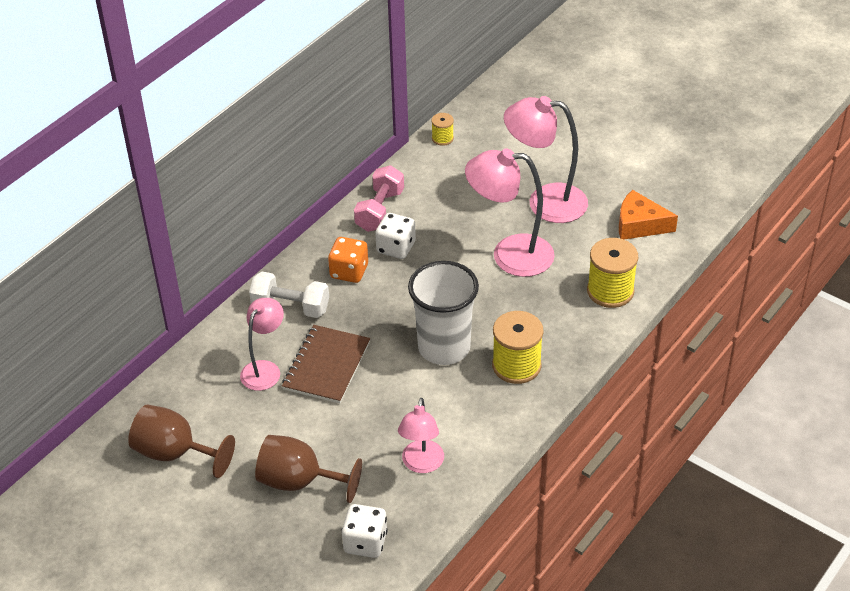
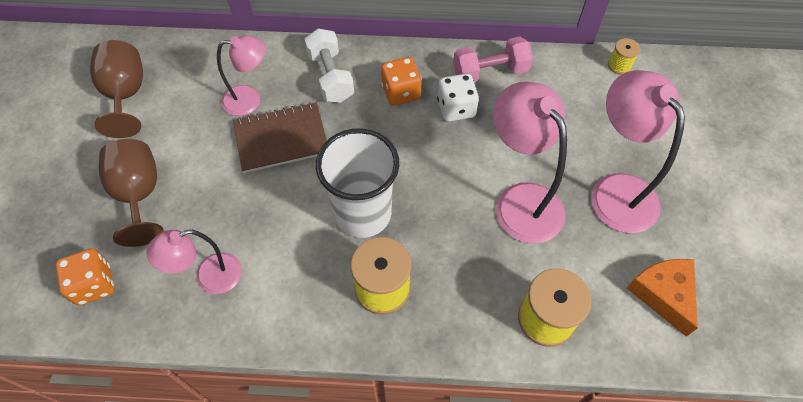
camera: 55 degrees right, 15 degrees up
(365, 542) = (94, 284): white dice -> orange dice

